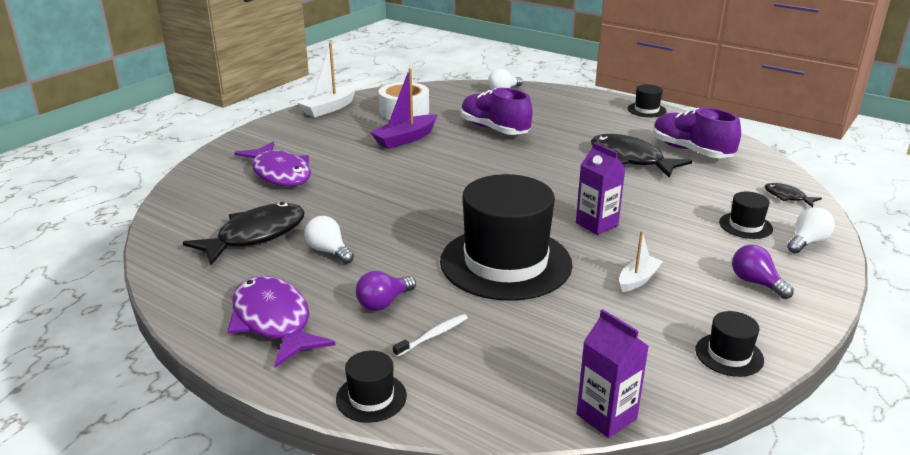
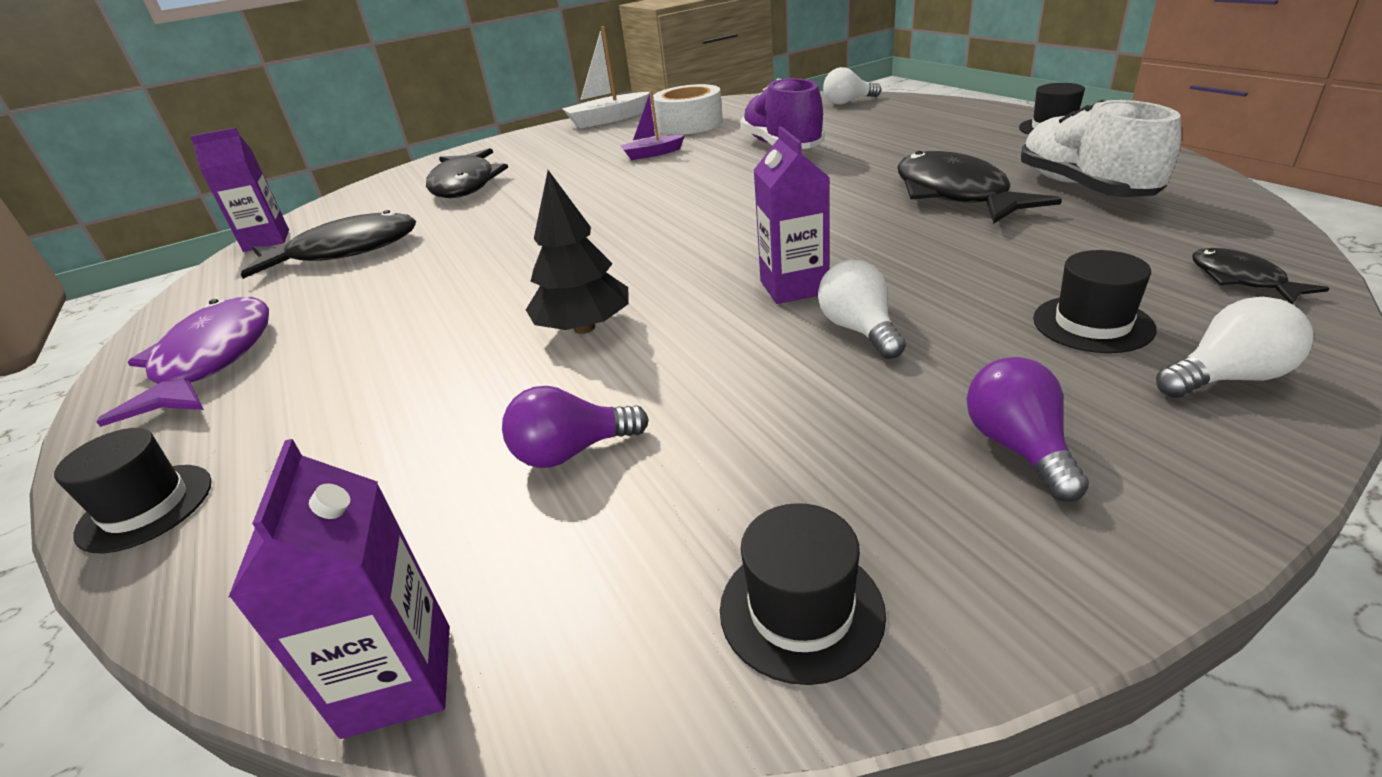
camera: 30 degrees right, 5 degrees up
(163, 235) = (266, 241): none -> purple carton
(280, 173) = (465, 185): purple fish -> black fish
(329, 251) = (391, 280): white light bulb -> white light bulb (859, 330)
(383, 303) = (356, 360): purple light bulb -> purple light bulb (572, 451)
(405, 139) = (652, 154): purple boat -> purple boat, size x0.60
(433, 335) = (348, 425): white toothbrush -> none
(505, 262) = (584, 328): black hat -> black tree
(638, 279) = (768, 393): white boat -> none
(691, 151) = (1084, 187): purple shoe -> white shoe

